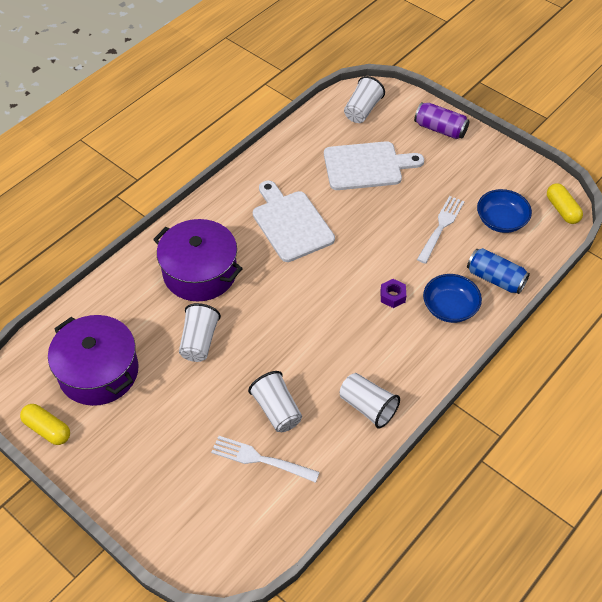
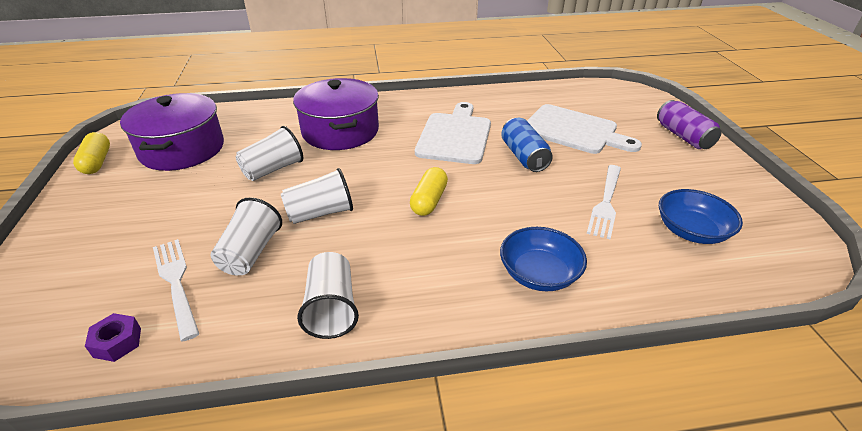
camera: 40 degrees right, 15 degrees down
(362, 110) = (611, 99): white cup -> white cup (320, 213)
(392, 296) = (484, 229): purple nut -> purple nut (117, 342)
(441, 227) = (606, 203): white fork -> white fork turned 135 degrees clockwise
(495, 279) = (629, 278): blue can -> blue can (523, 156)
(562, 210) = (796, 260): yellow capsule -> yellow capsule (429, 201)

